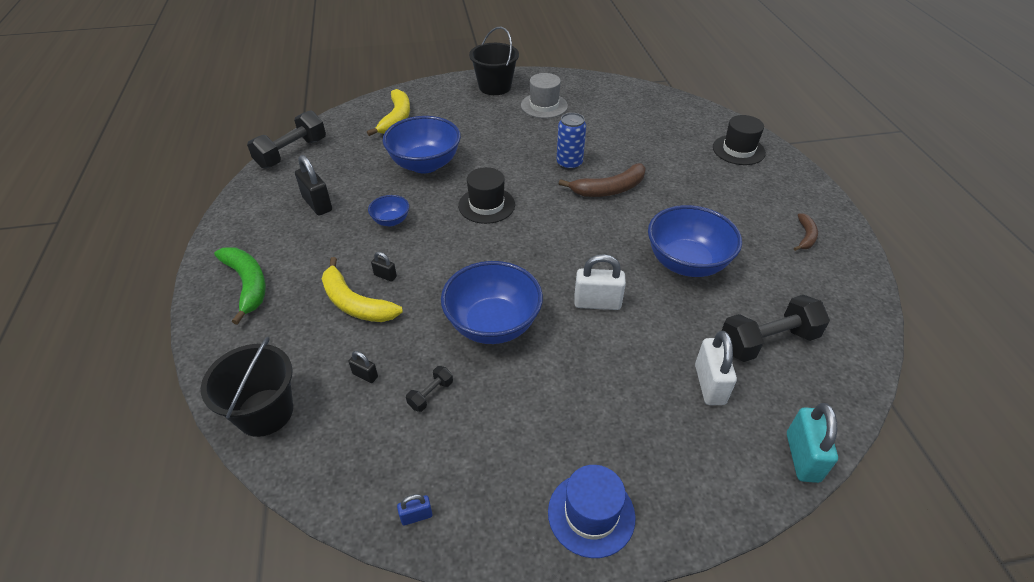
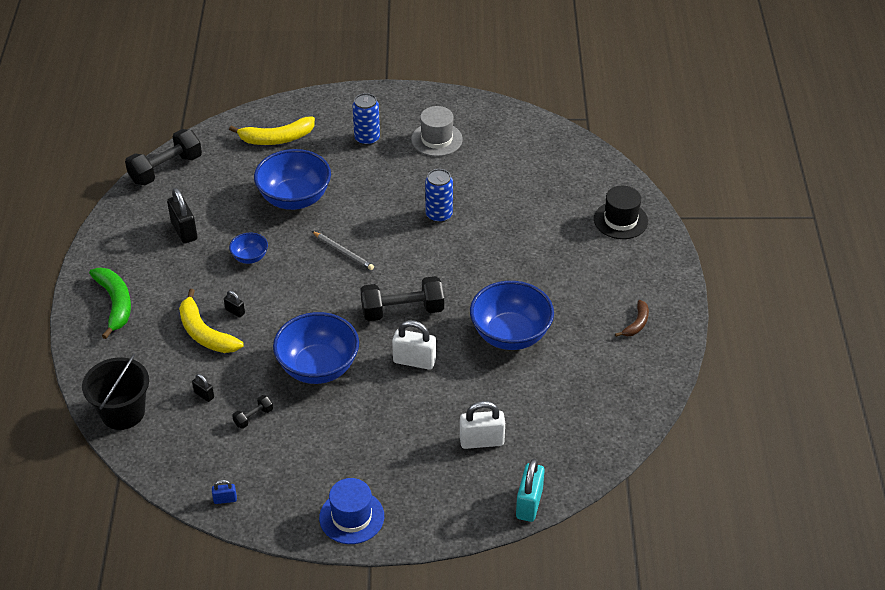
camera: 10 degrees right, 0 degrees up
(396, 118) = (276, 138): yellow banana -> yellow banana turned 60 degrees clockwise
(480, 111) = (367, 138): none -> blue can
(486, 205) = (343, 252): black hat -> grey pencil
(495, 87) = (391, 108): black bucket -> none
(609, 189) = (468, 249): brown banana -> none
(709, 384) = (481, 441): white padlock -> white padlock turned 75 degrees clockwise
(767, 341) = (548, 414): black dumbbell -> black dumbbell (402, 311)

